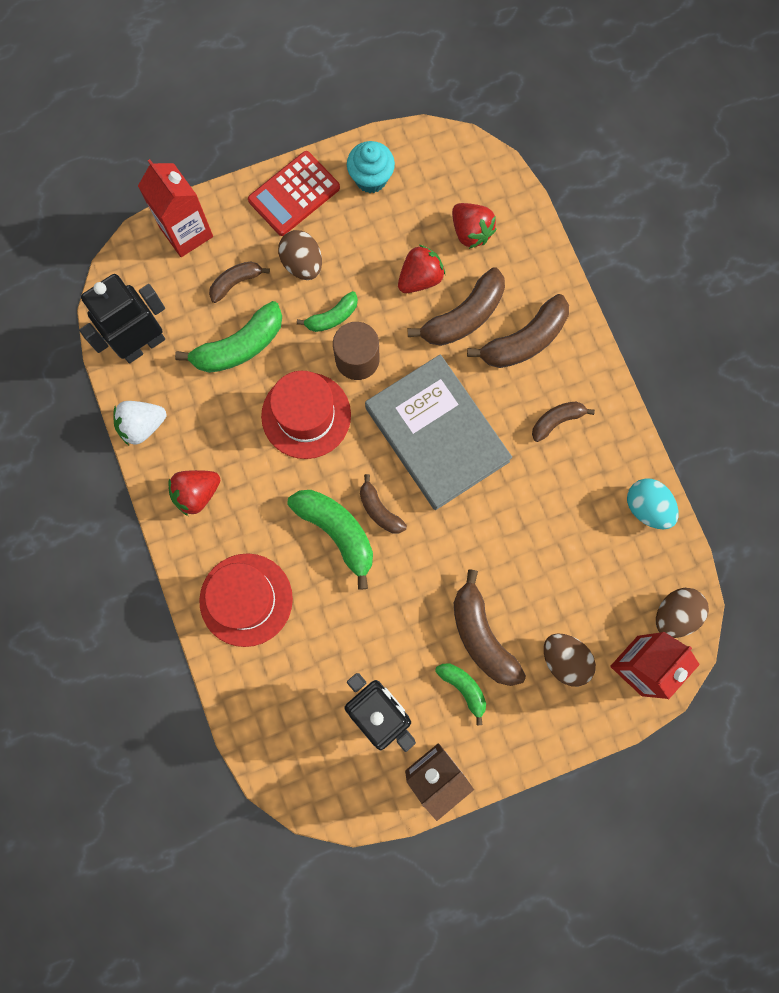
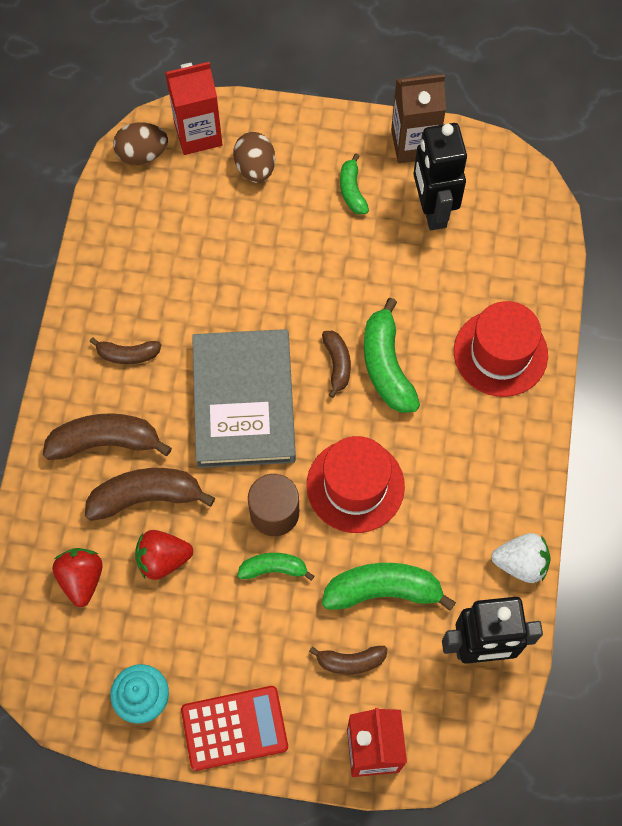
camera: 150 degrees left, 10 degrees down
(197, 493) = (499, 469): red strawberry -> none
(302, 264) = (271, 642): brown egg -> none
(481, 636) = (312, 220): brown banana -> none
(647, 507) = (103, 243): turquoise egg -> none

